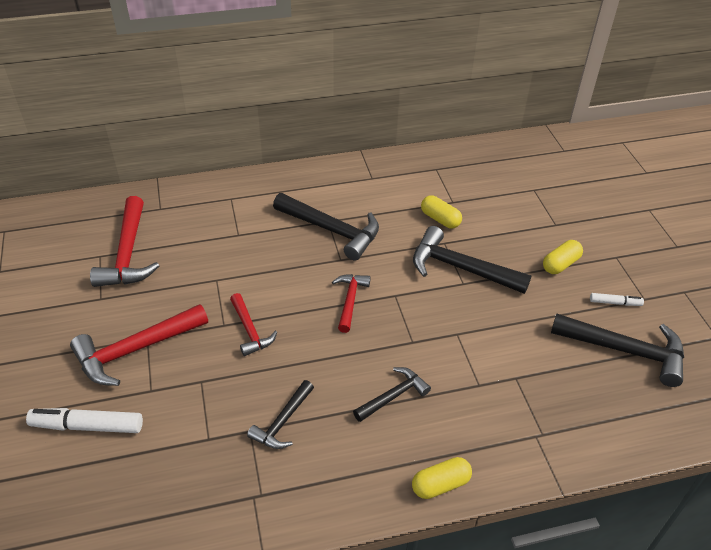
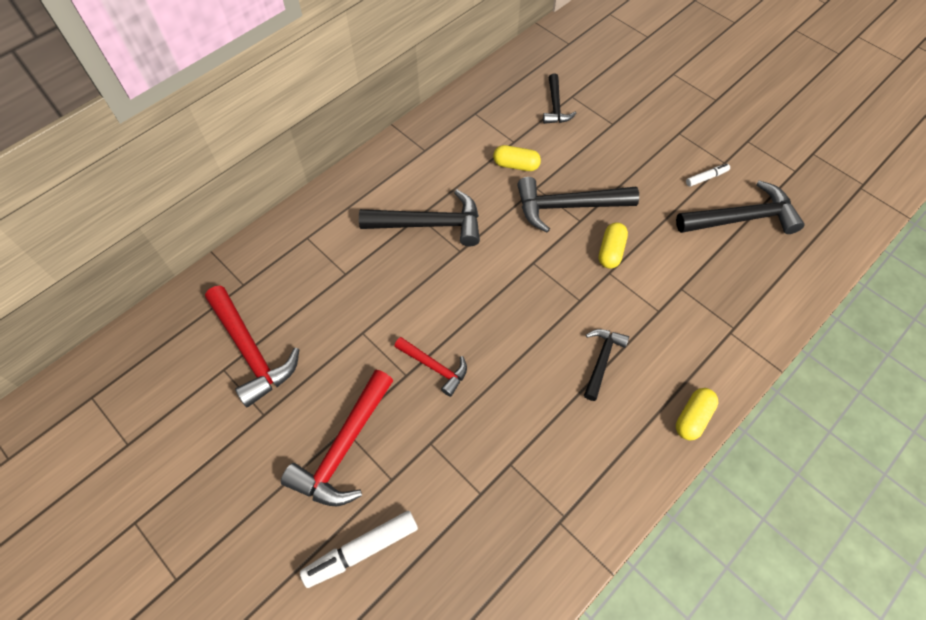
camera: 30 degrees left, 15 degrees up
(282, 422) = (531, 439): black hammer -> black hammer (555, 106)
(350, 300) = (499, 288): red hammer -> none
(560, 264) = (642, 162): yellow capsule -> yellow capsule (611, 251)

